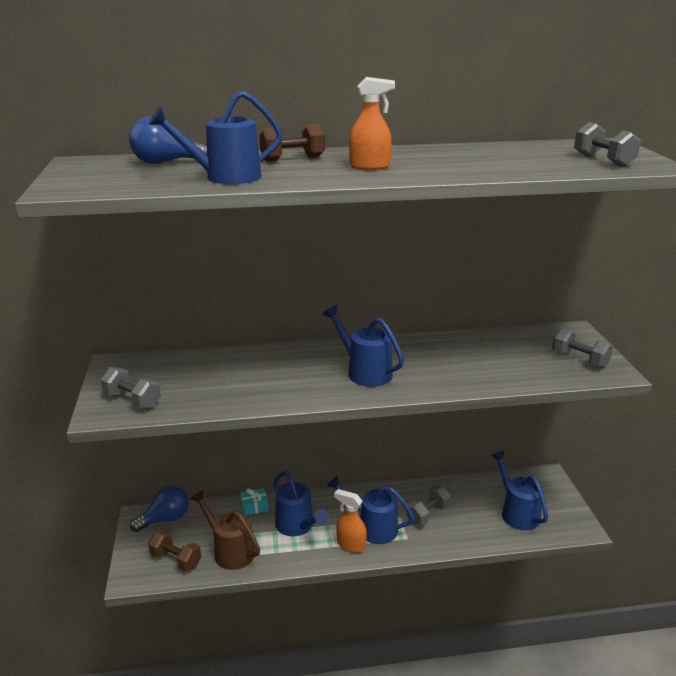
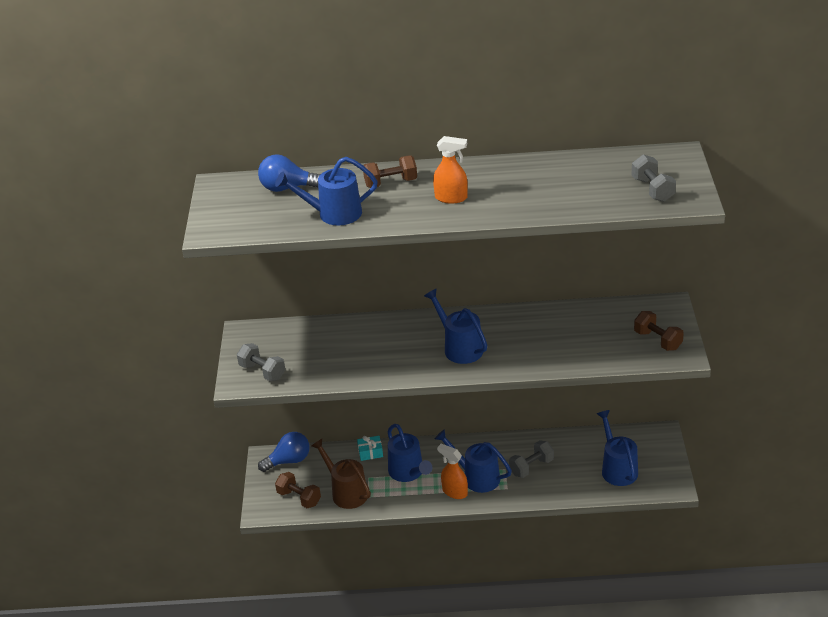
camera: 10 degrees right, 10 degrees up
(579, 360) = (657, 340): grey dumbbell -> brown dumbbell

